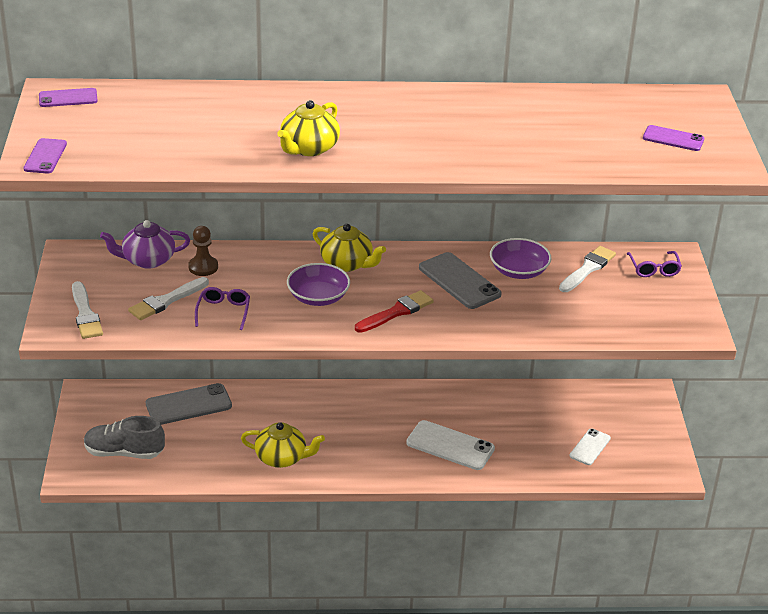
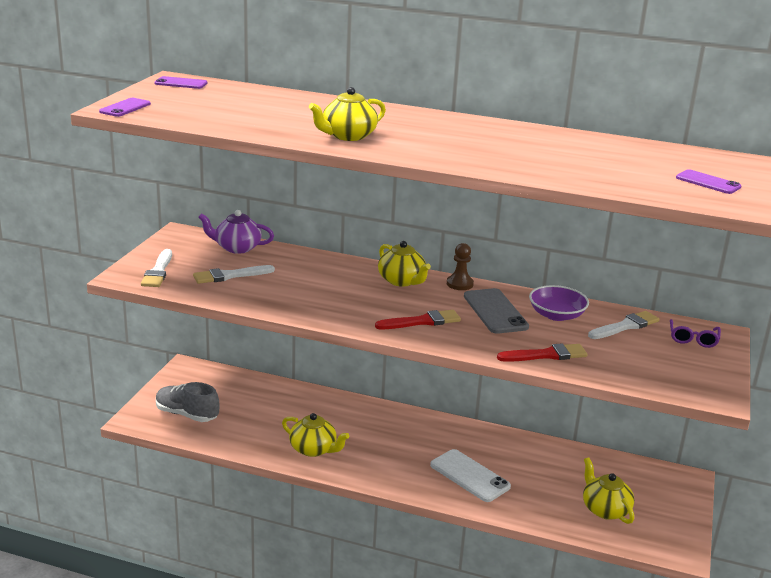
camera: 20 degrees right, 10 degrees down
(188, 405) = (261, 393): grey phone -> none
(203, 267) = (278, 260): brown pawn -> brown pawn (459, 284)
(223, 312) = (271, 292): purple glasses -> none
(318, 297) = (359, 298): purple bowl -> none
(532, 323) = (546, 355): none -> red brush
(590, 447) = (605, 509): white phone -> yellow teapot

